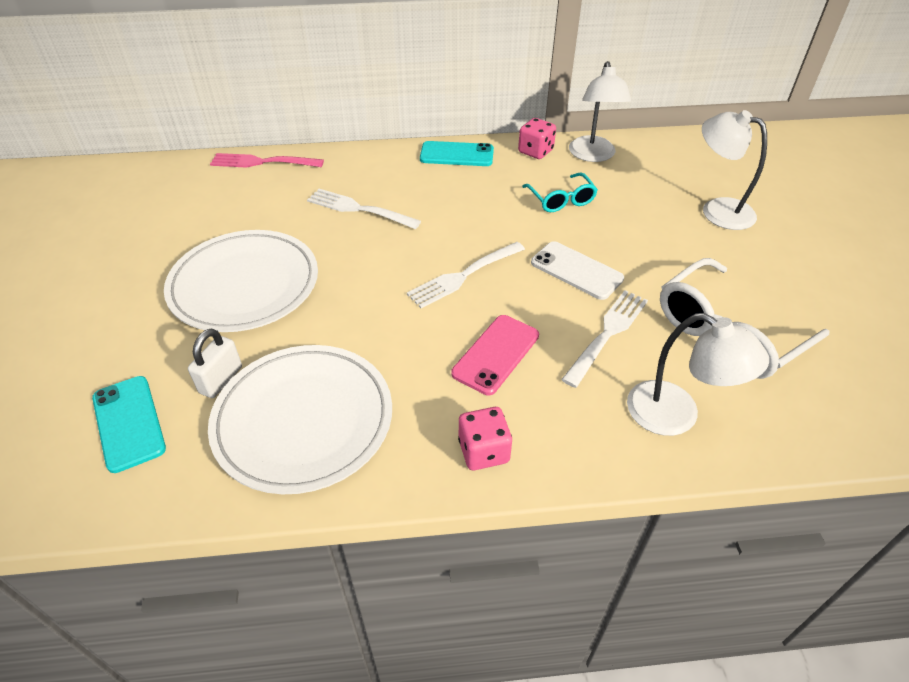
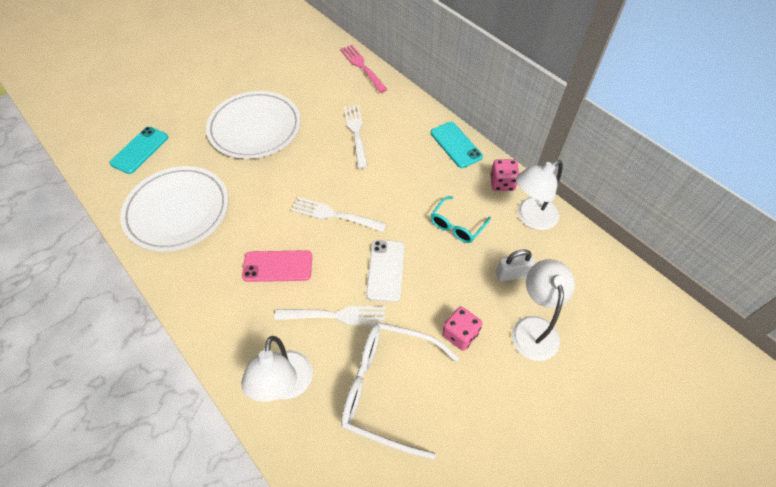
camera: 55 degrees right, 10 degrees up
(221, 380) = (184, 163): white padlock -> white padlock (512, 274)
(483, 451) = (201, 298): pink dice -> pink dice (460, 334)

